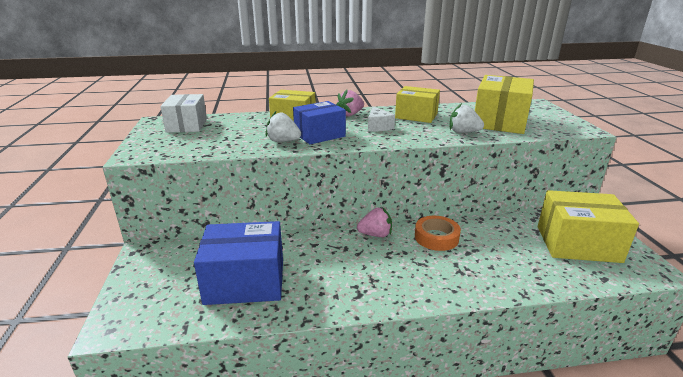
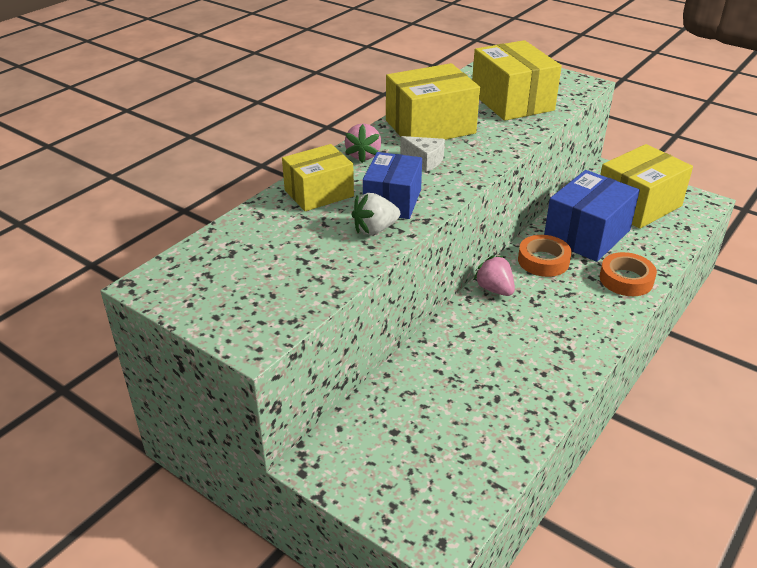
camera: 45 degrees left, 10 degrees up
(187, 125) = (208, 268): white box -> none
(245, 281) = (469, 411): blue box -> blue box (587, 235)
(375, 234) = (494, 289): pink strawberry -> pink strawberry turned 75 degrees counterclockwise
(416, 116) = (430, 127): yellow box -> yellow box, size x1.50
(463, 132) = (508, 131): white strawberry -> none
(482, 280) = (626, 279): none -> orange tape

